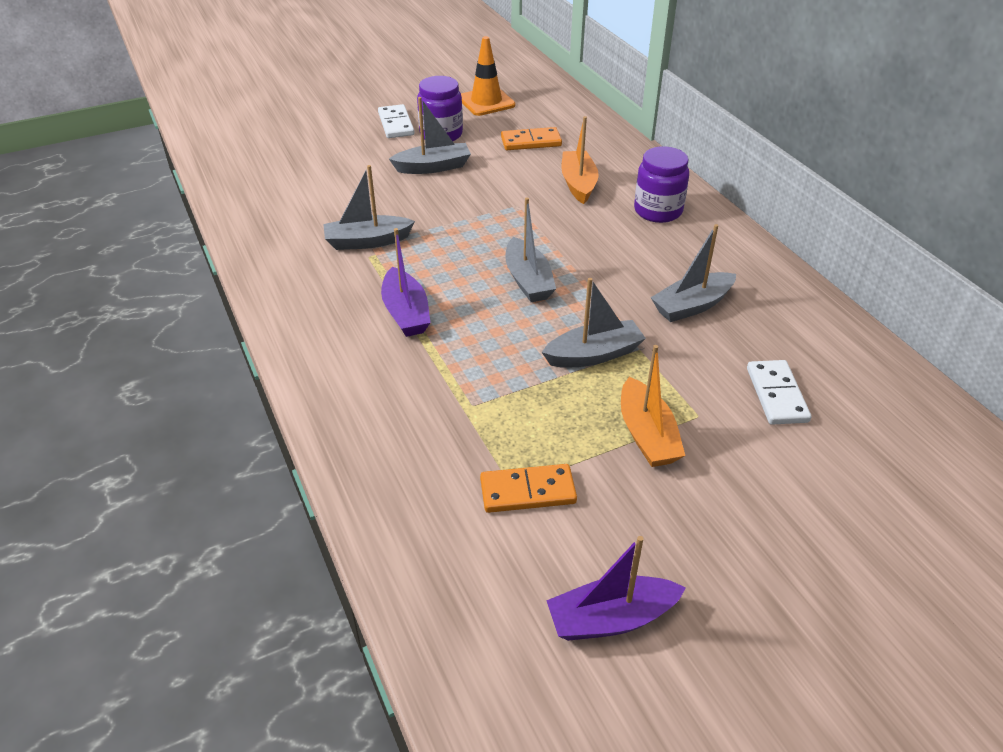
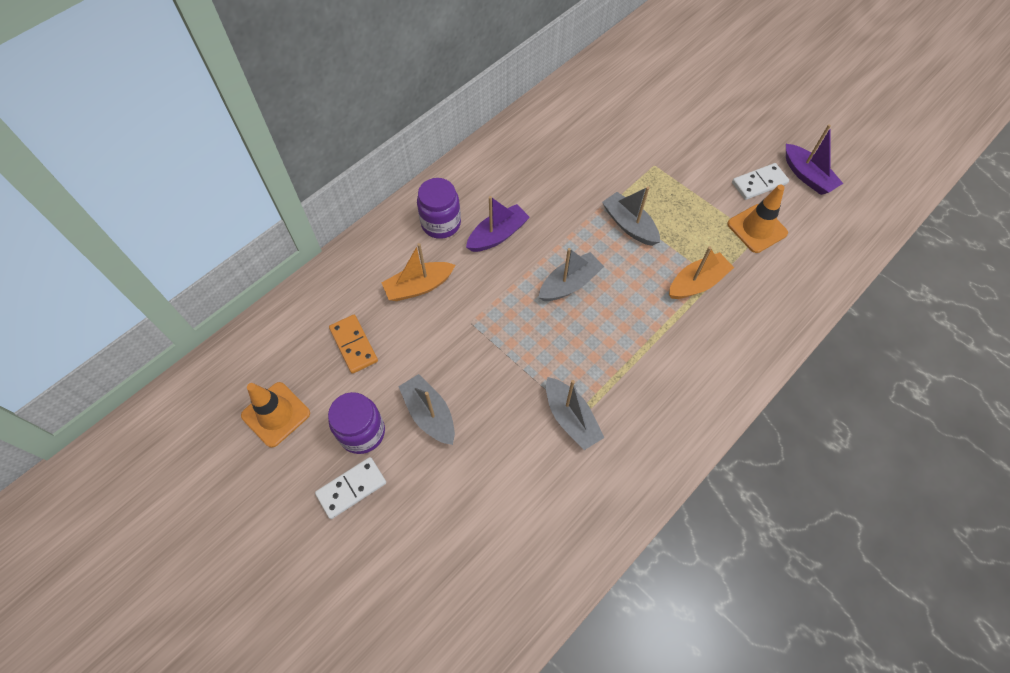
camera: 110 degrees left, 20 degrees up
(406, 313) = (645, 349): purple boat -> purple boat (498, 235)
(527, 491) = (757, 228): orange domino -> orange traffic cone
(647, 435) = (683, 185): orange boat -> orange boat (697, 283)
(692, 306) = (553, 184): grey boat -> none
(777, 395) = (617, 133): white domino -> white domino (759, 183)

